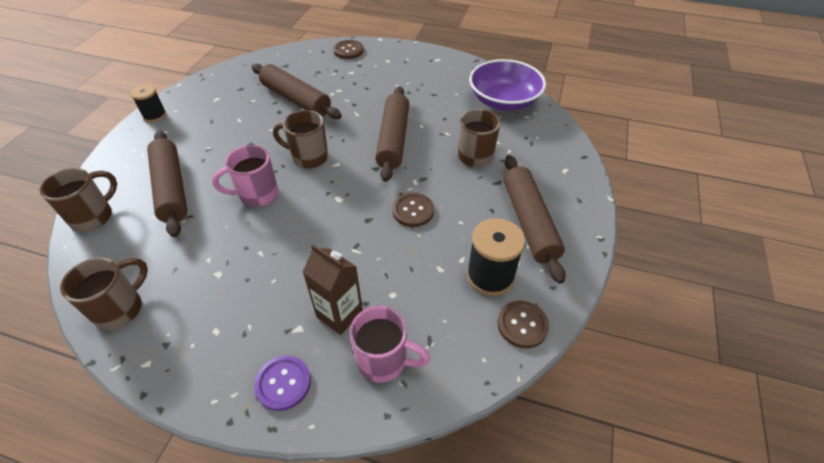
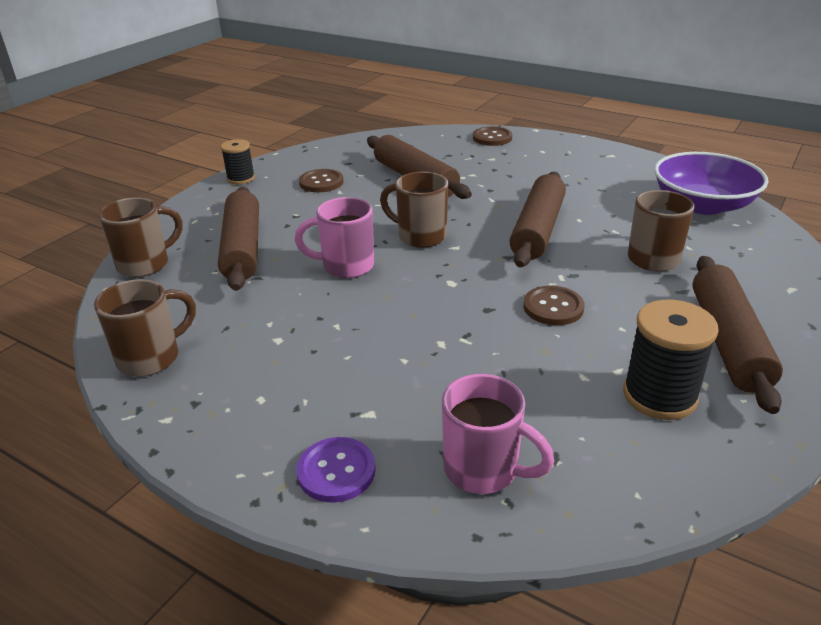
camera: 15 degrees right, 15 degrees down
(339, 314) = (429, 406): brown carton -> none
(522, 325) = (705, 462): brown button -> brown button (321, 182)

